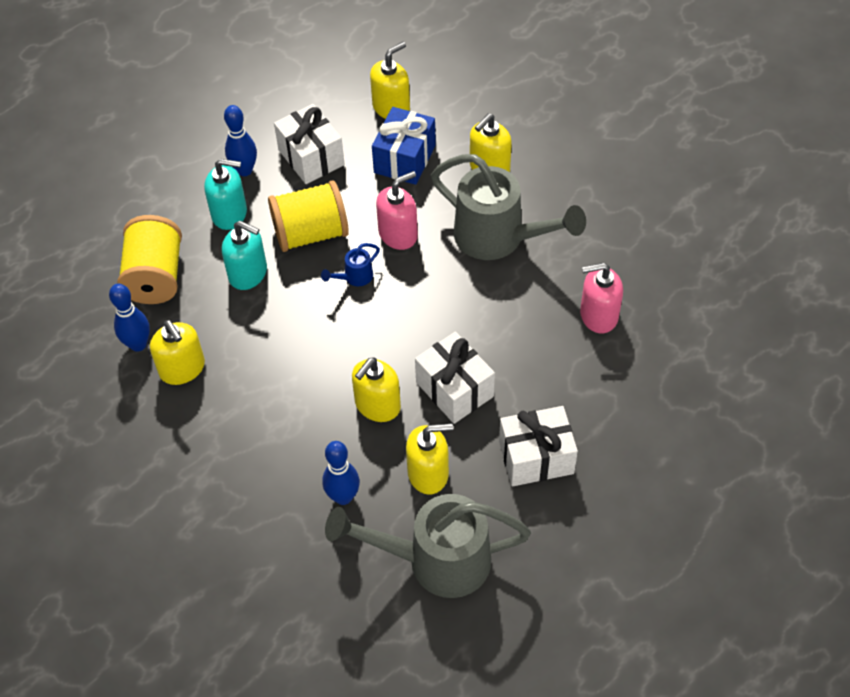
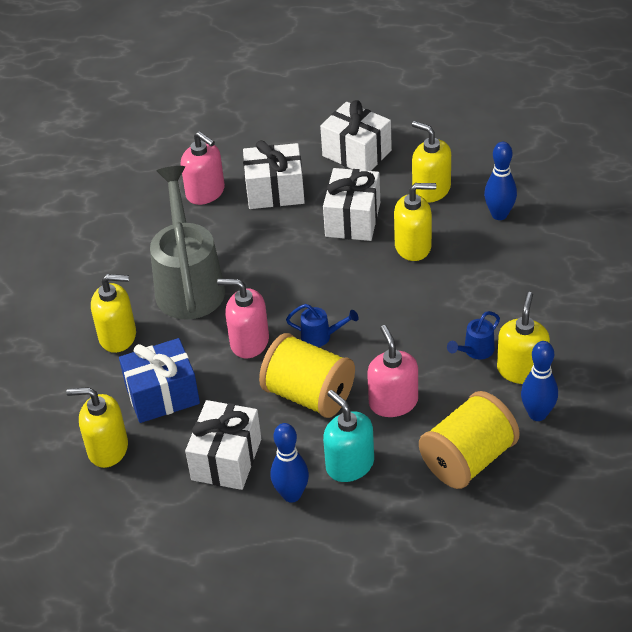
camera: 130 degrees left, 10 degrees down
(231, 356) = (475, 351): none -> blue watering can
(248, 273) = (393, 402): turquoise soap dispenser -> pink soap dispenser
(436, 560) = (483, 149): grey watering can -> none
(548, 362) = (275, 191): none -> white gift

